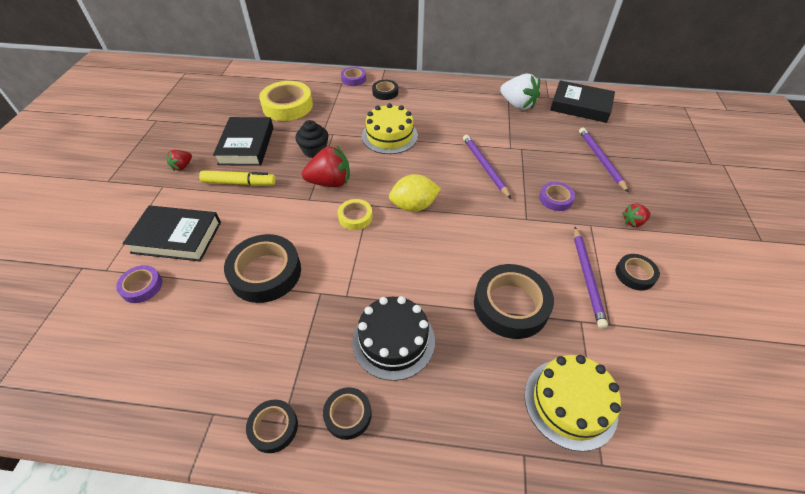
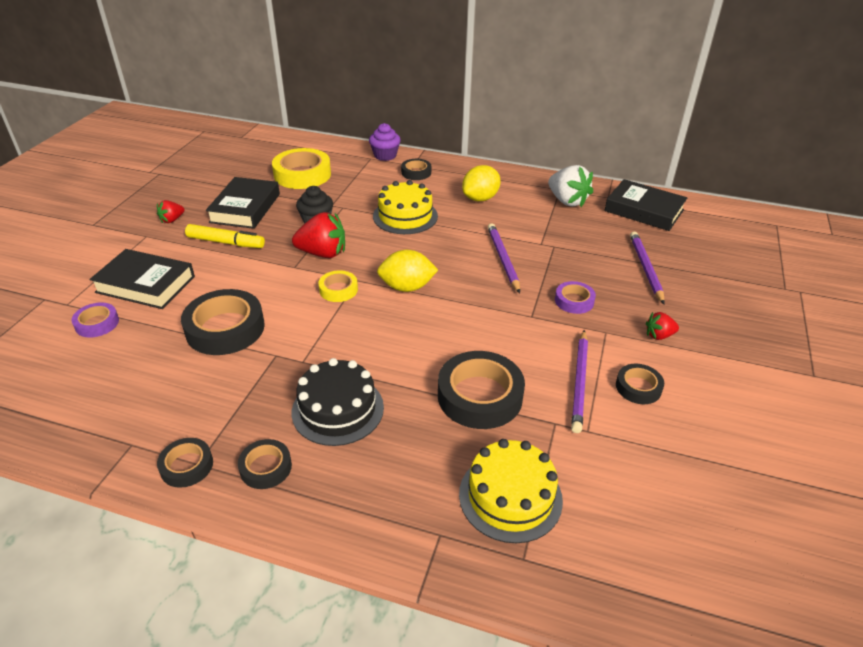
camera: 10 degrees right, 10 degrees down
(353, 79) = (385, 155): purple tape -> purple cupcake
(447, 111) = (480, 198): none -> yellow lemon

